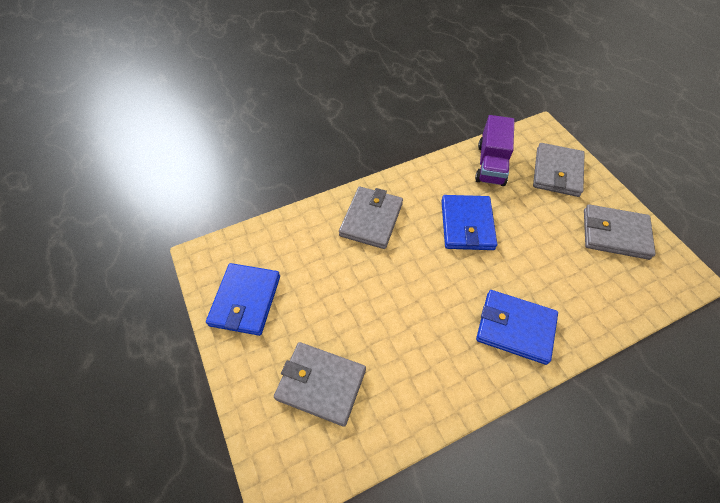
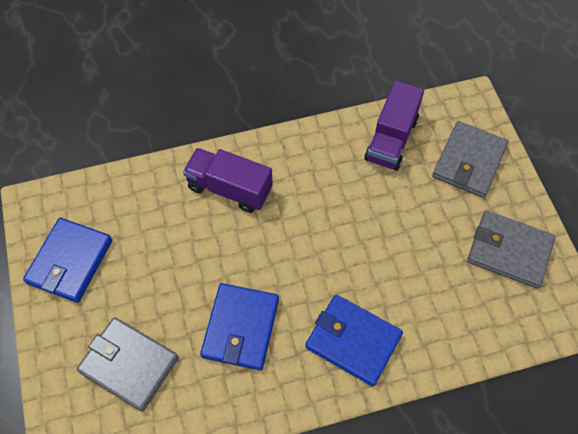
camera: 10 degrees right, 5 degrees up
(371, 219) = (229, 188): grey wallet -> purple truck
(467, 224) = (338, 212): blue wallet -> blue wallet (240, 328)

